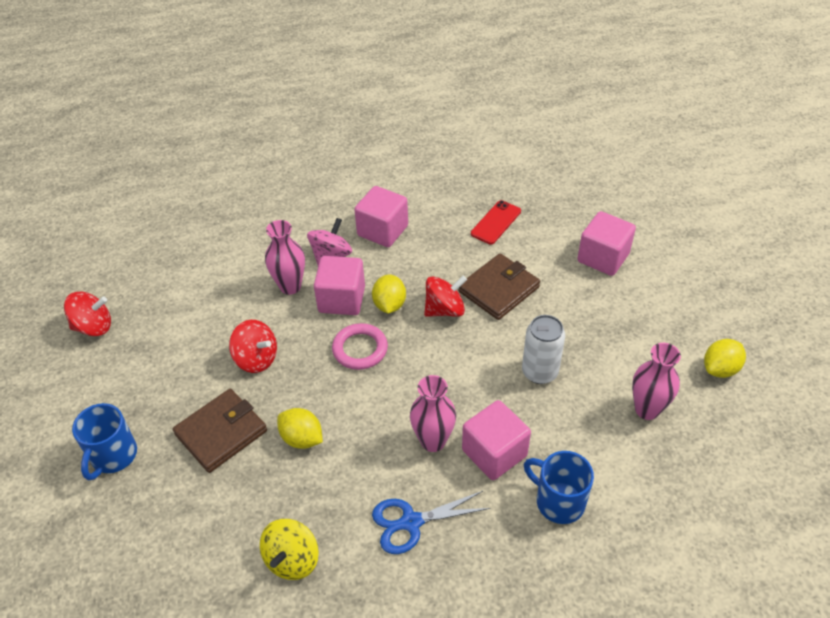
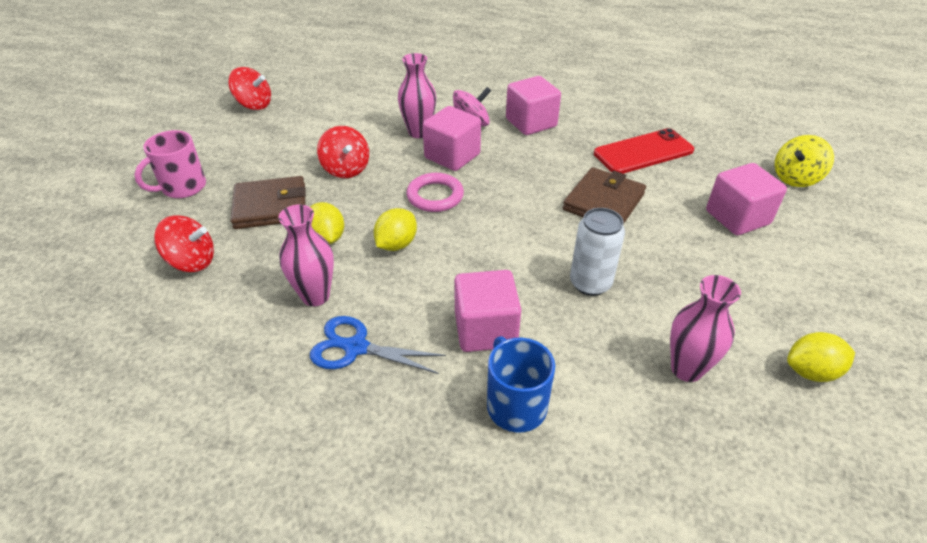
camera: 30 degrees right, 5 degrees down
(113, 456) = (182, 187): blue mug -> pink mug
(292, 559) = (231, 323): yellow spinning top -> yellow spinning top (795, 178)
(389, 305) = (490, 175): yellow lemon -> yellow lemon (396, 244)
(433, 441) = (435, 292): pink vase -> pink vase (315, 296)
(445, 309) = (537, 197): red spinning top -> red spinning top (192, 261)
(496, 222) = (643, 152): red phone -> red phone, size x1.52
(499, 289) = (603, 202): brown wallet -> brown wallet turned 45 degrees counterclockwise

